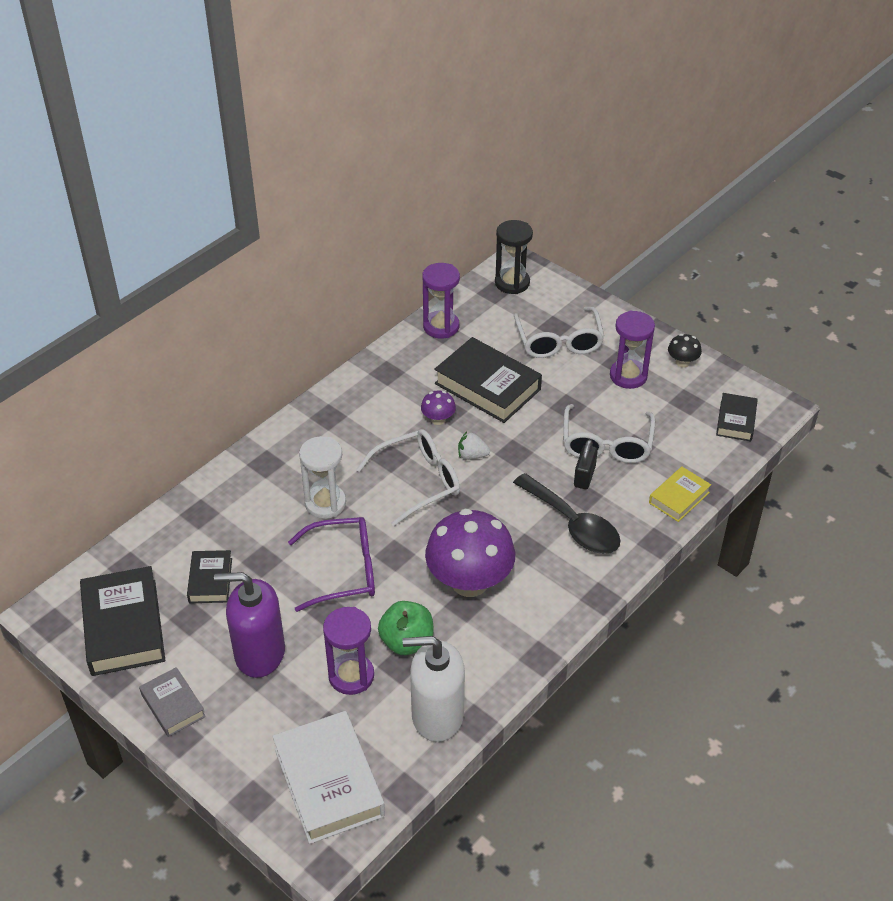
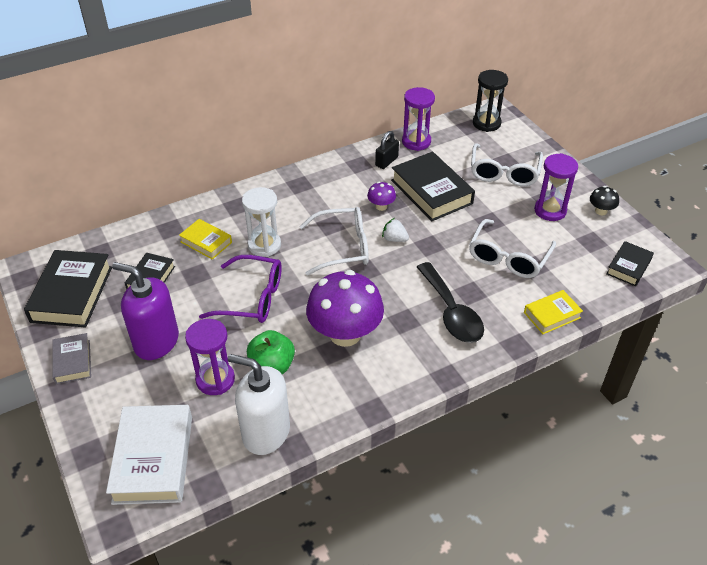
camera: 20 degrees right, 0 degrees up
(253, 518) = (206, 242): none -> yellow book
(584, 476) = (478, 278): black padlock -> black padlock (386, 161)

